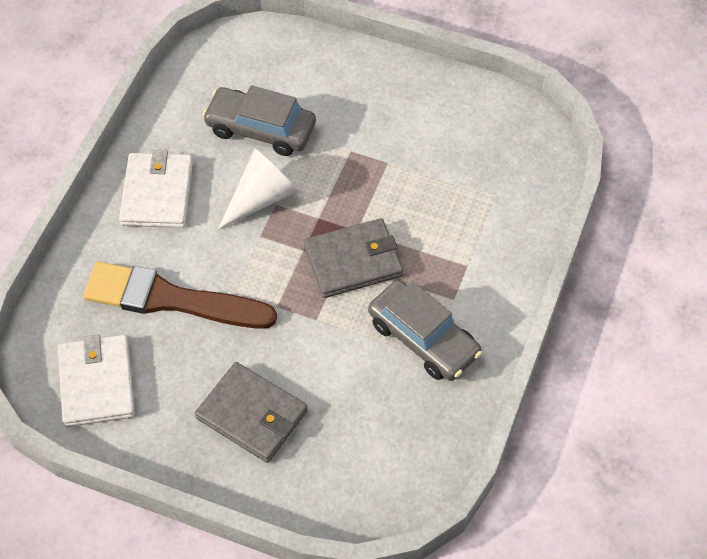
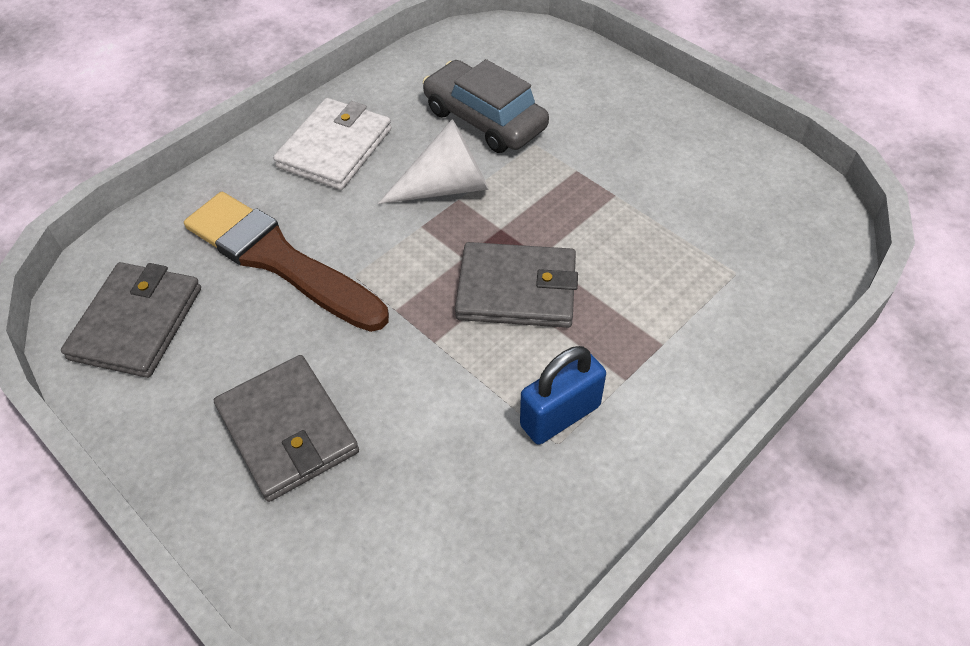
camera: 25 degrees right, 5 degrees down
(97, 383) = (137, 323): white wallet -> grey wallet
(423, 338) = (560, 415): grey car -> blue padlock

